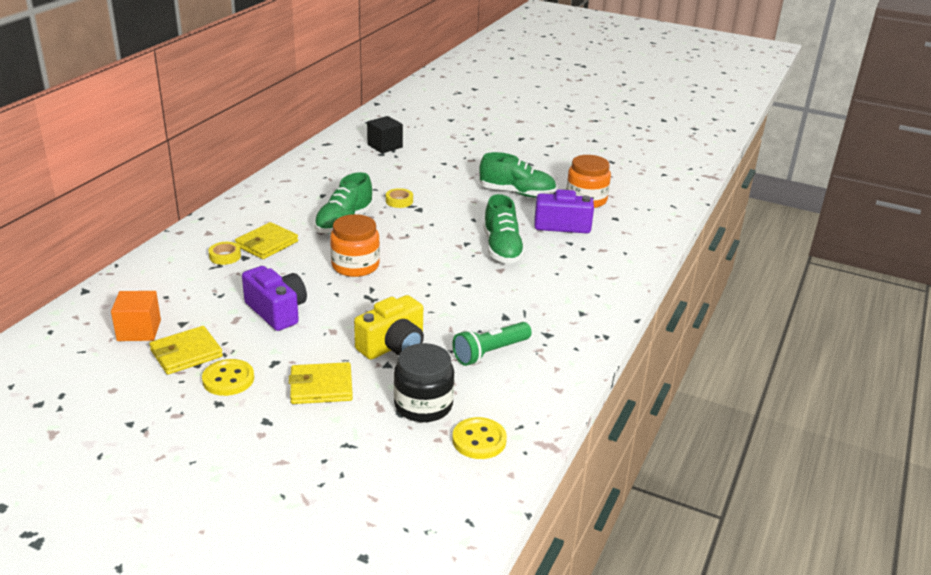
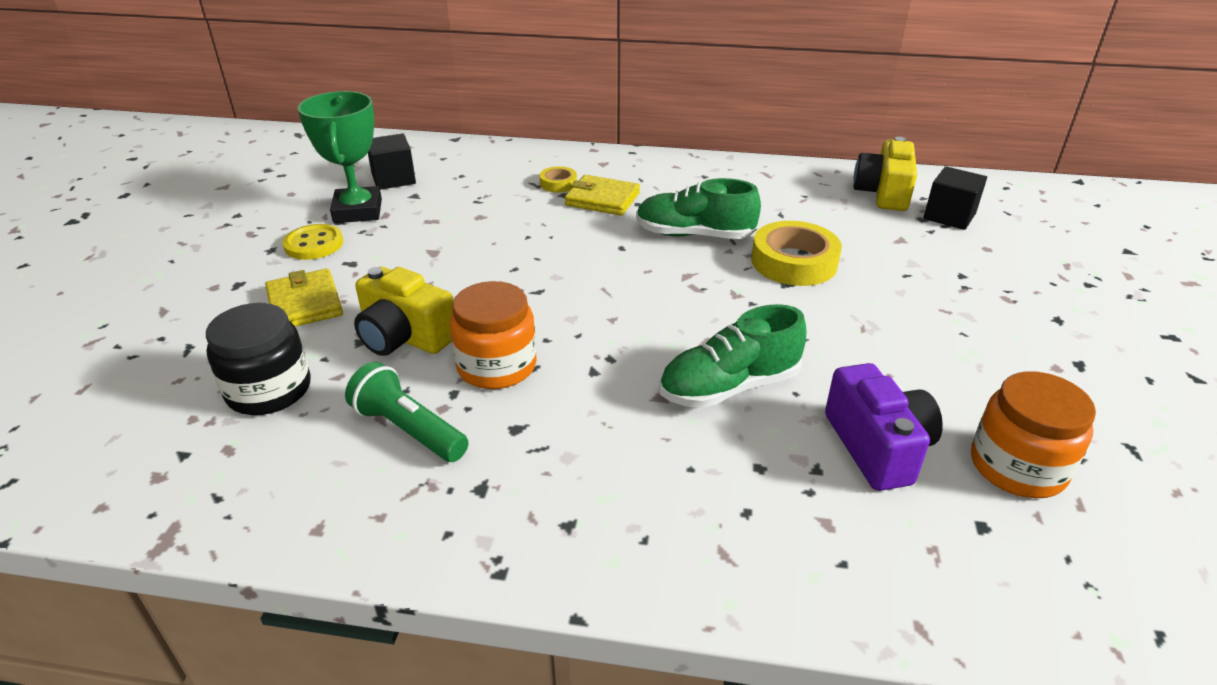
camera: 75 degrees right, 5 degrees up
(139, 330) = (393, 179): orange cube -> black cube
(186, 353) = (358, 211): yellow wallet -> green trophy
(277, 311) = (456, 240): purple camera -> none
(343, 154) = (883, 193): none -> yellow camera
(355, 265) = (589, 266): orange jar -> orange jar (496, 366)
(399, 201) = (794, 262): yellow tape -> yellow tape, size x1.96
(479, 440) = (185, 458): yellow button -> none
(517, 193) = (943, 370): green shoe -> none

